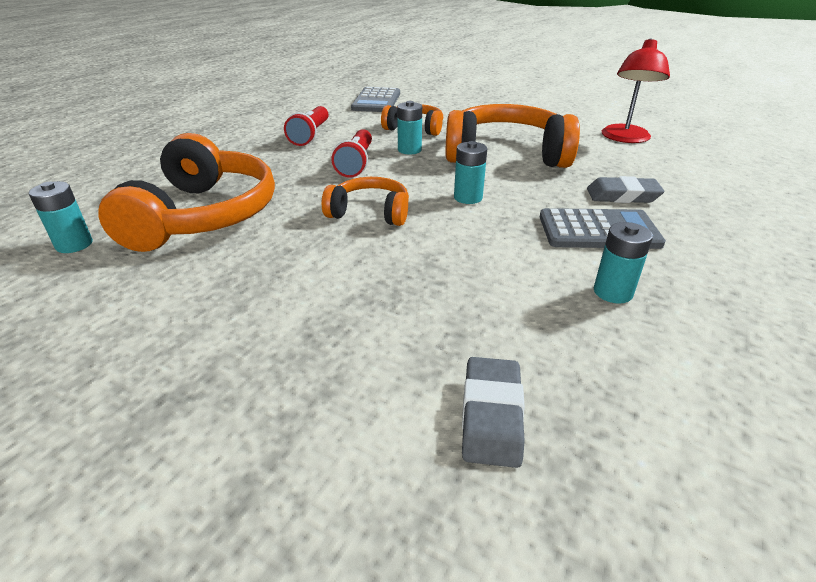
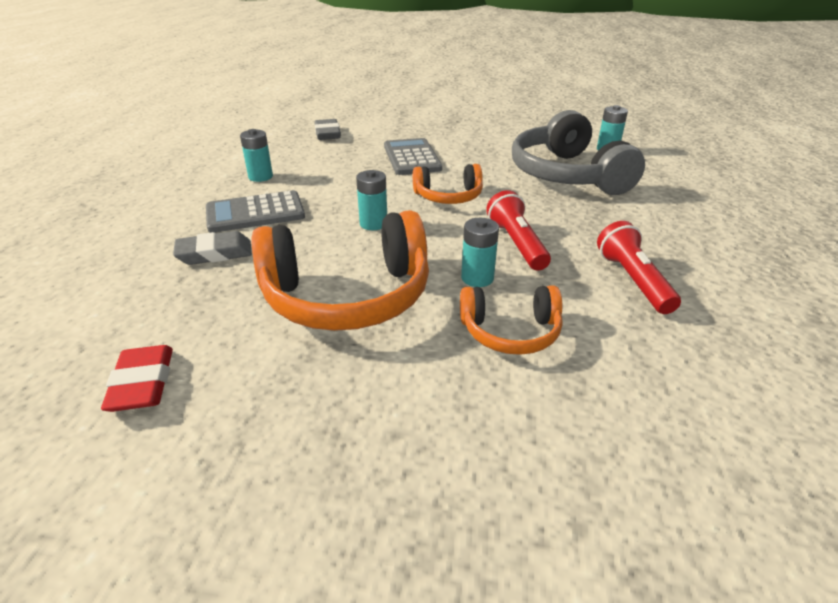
camera: 160 degrees right, 0 degrees up
(203, 215) = (567, 175): orange headphones -> grey headphones
(376, 101) = (677, 426): grey calculator -> grey calculator (412, 158)
(625, 138) = (142, 383): red lamp -> red eraser

